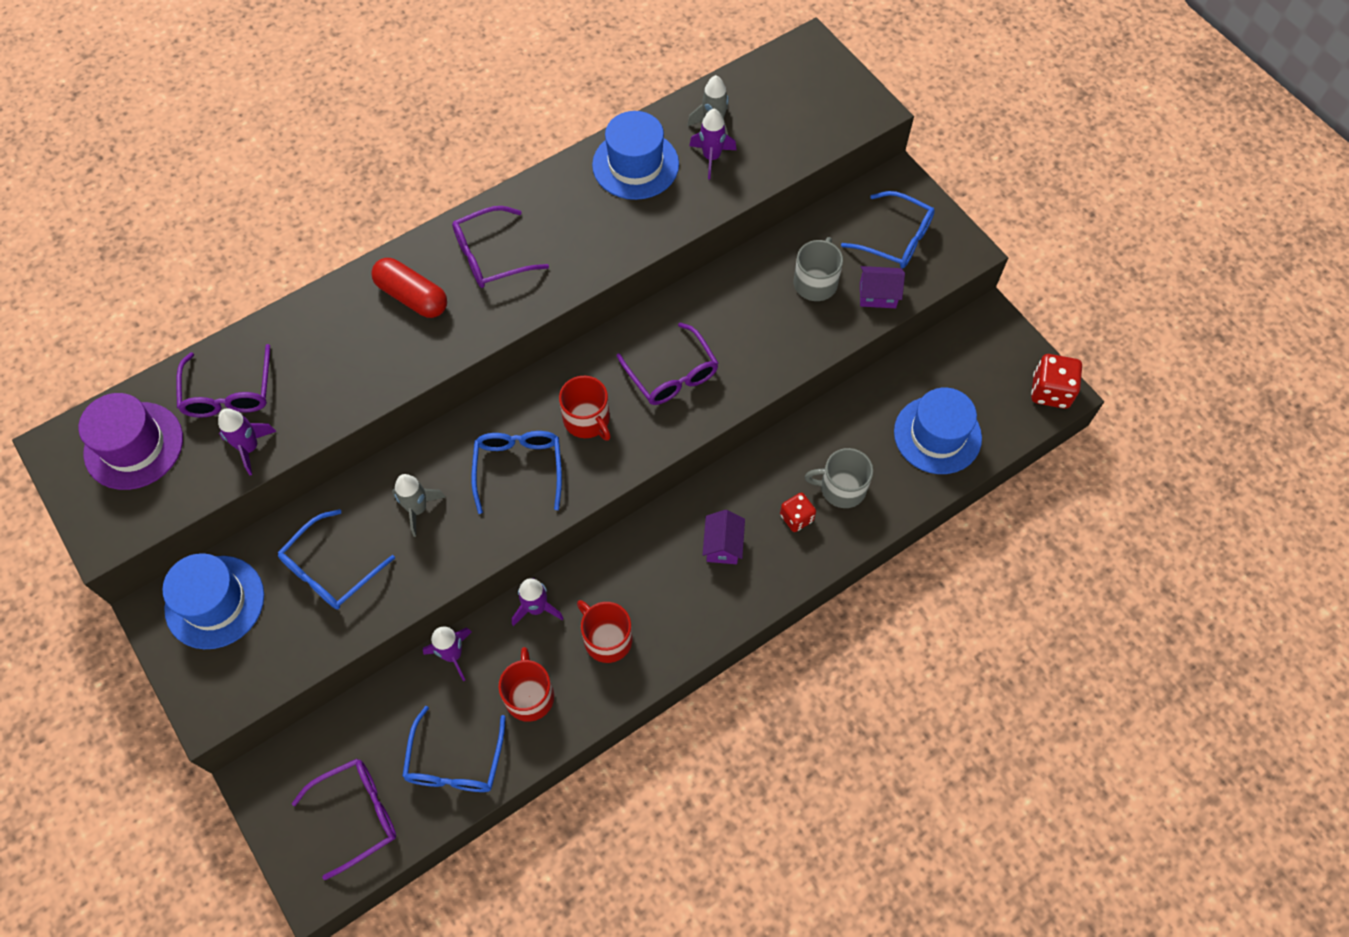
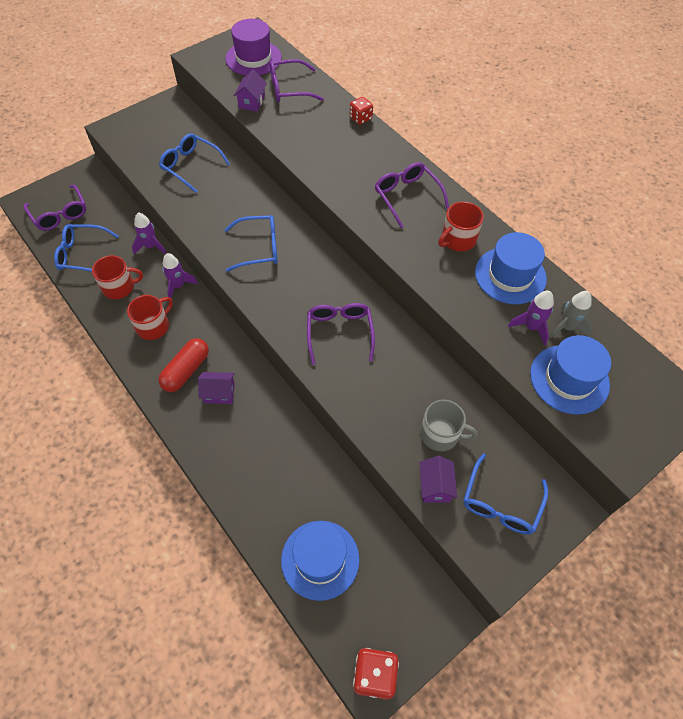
camera: 85 degrees right, 5 degrees down
(215, 602) = (174, 122): blue hat -> blue hat (569, 379)
(250, 448) = (252, 102): purple rocket -> purple house
(412, 297) = (367, 160): red capsule -> red capsule (186, 370)
(418, 509) = (230, 200): grey rocket -> none
(587, 419) = (298, 283): red mug -> red mug (457, 239)
(672, 374) = (339, 333): purple glasses -> purple glasses turned 120 degrees clockwise
(796, 517) = (241, 444): red dice -> red dice (360, 118)
(841, 488) = (267, 478): grey mug -> none

